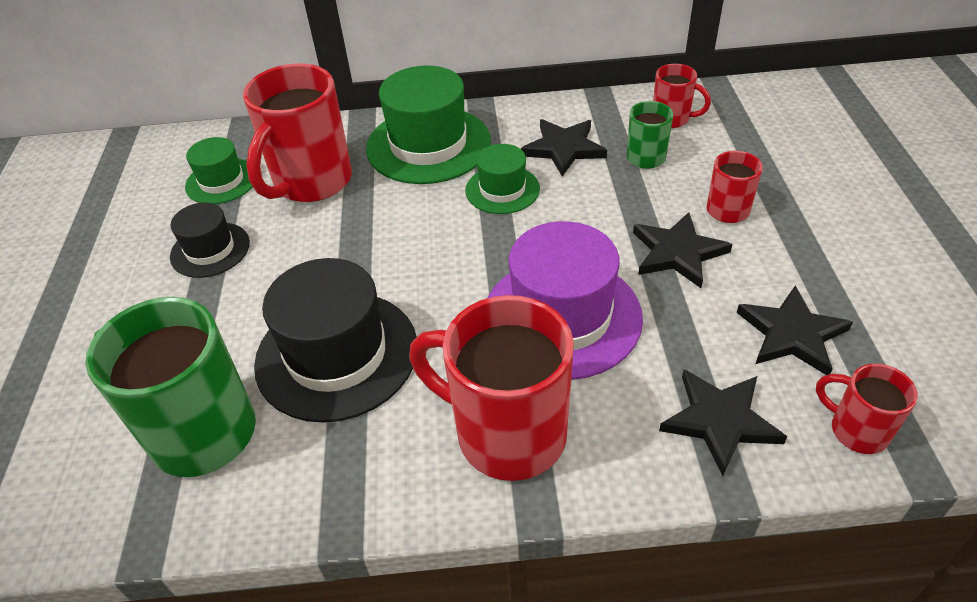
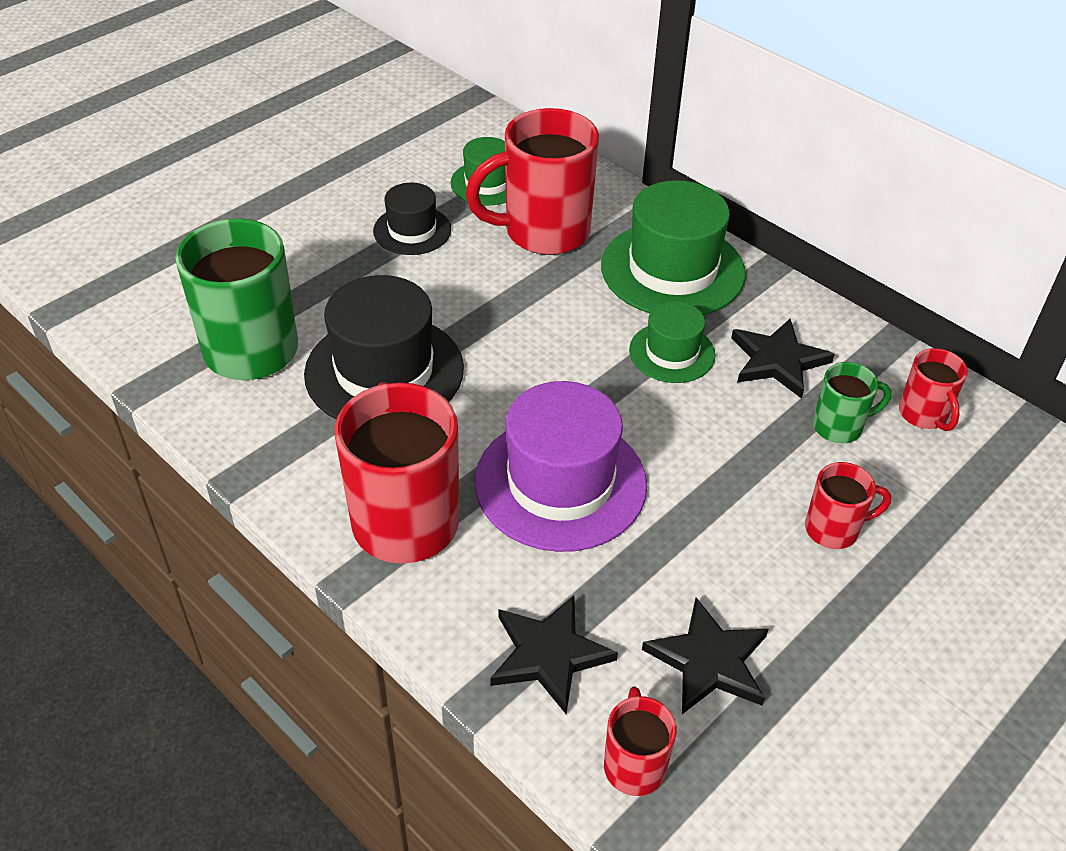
camera: 45 degrees right, 0 degrees up
(677, 252) = (727, 521): black star -> none

